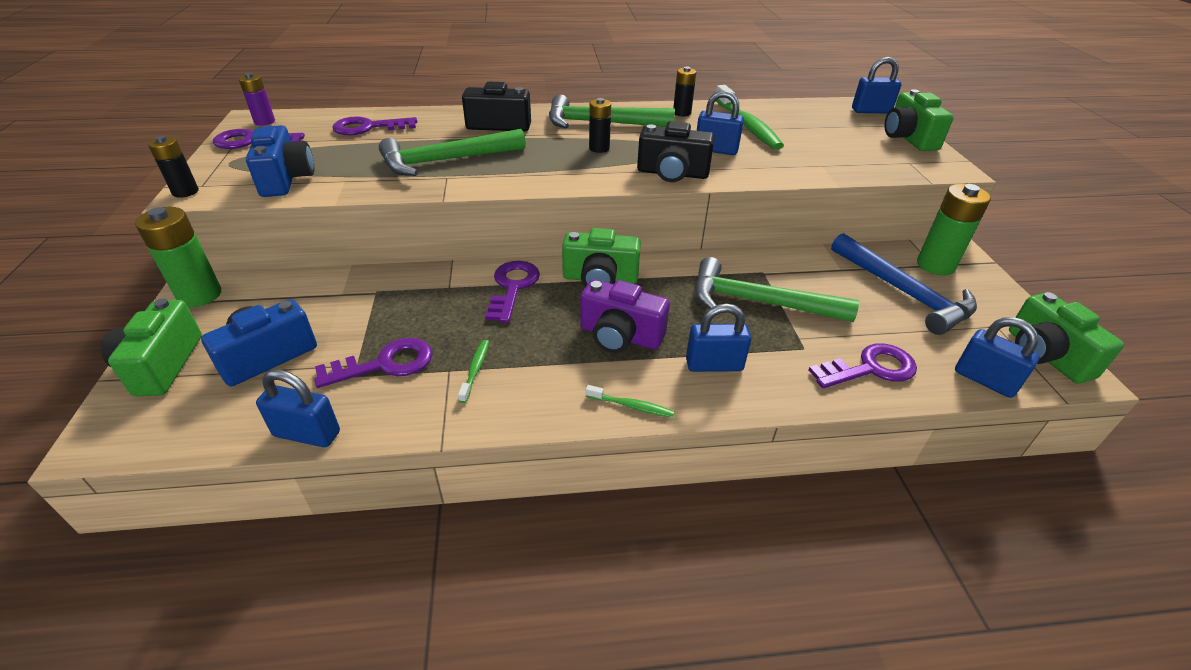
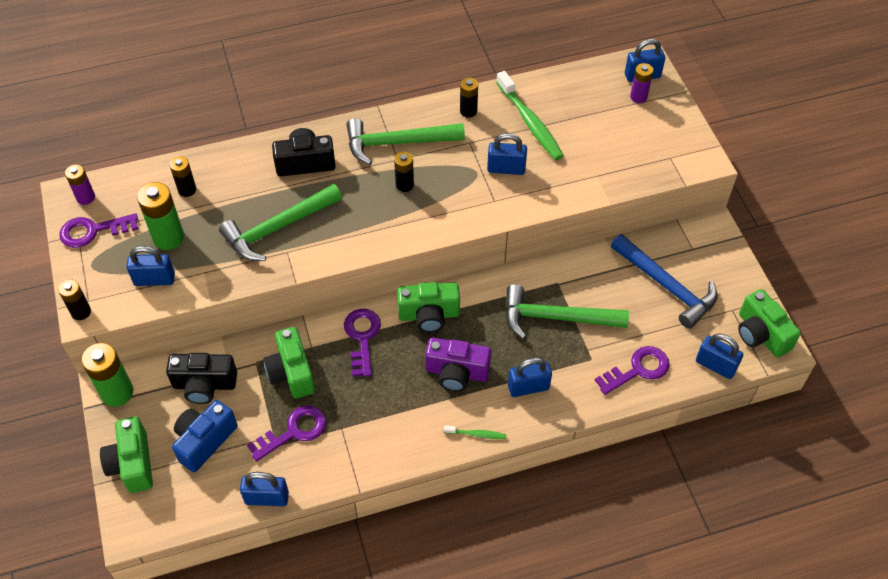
camera: 10 degrees left, 15 degrees up
(286, 179) = (154, 279): blue camera -> blue padlock
(368, 128) = (187, 190): purple key -> black battery
(475, 370) = (360, 424): green toothbrush -> none
(672, 173) = (473, 211): black camera -> black camera (204, 385)
(868, 122) = (638, 97): none -> purple battery
(908, 138) = (672, 119): green camera -> green camera (291, 372)
(935, 265) = (694, 249): green battery -> green battery (168, 238)

